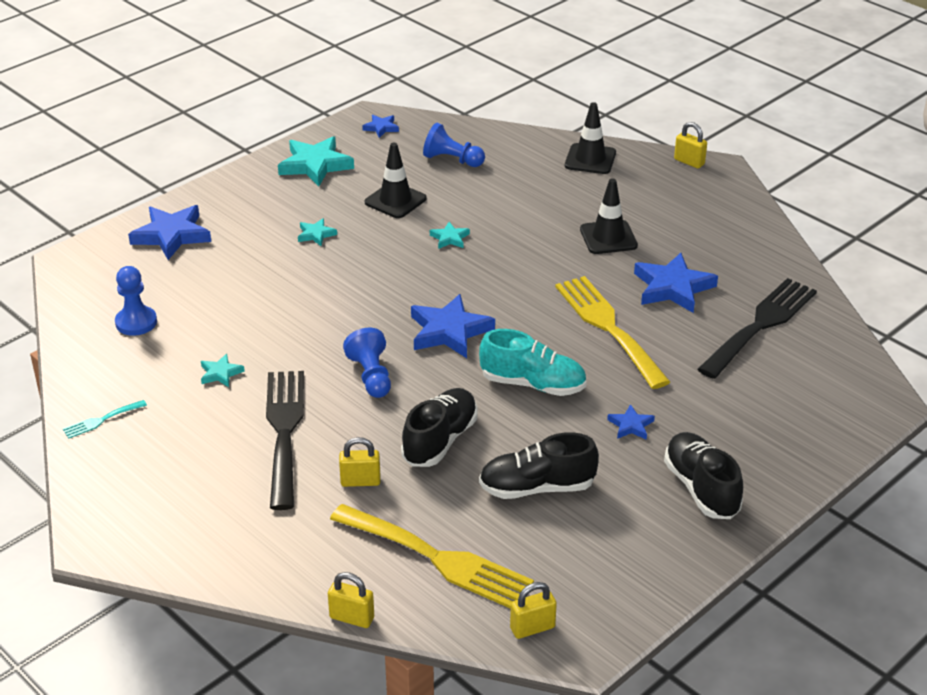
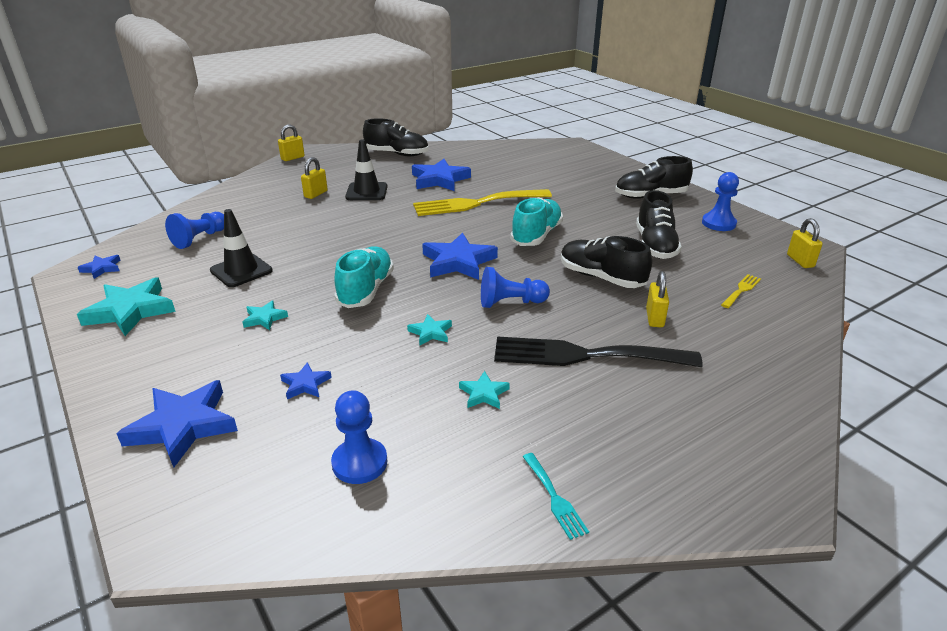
camera: 80 degrees left, 5 degrees down
(352, 618) = (823, 333): yellow padlock -> yellow padlock (316, 194)
(375, 280) = (366, 290): none -> turquoise shoe
(438, 558) = (741, 290): yellow fork -> yellow fork, size x0.43
(450, 238) = (323, 250): turquoise star -> turquoise star (431, 332)
(590, 159) = (257, 187): black traffic cone -> none
(628, 555) = (718, 223): none -> blue pawn
(631, 425) = (587, 208): blue star -> blue star (305, 384)
(746, 239) = (397, 154): none -> black shoe
(760, 325) = (491, 162): black fork -> none

